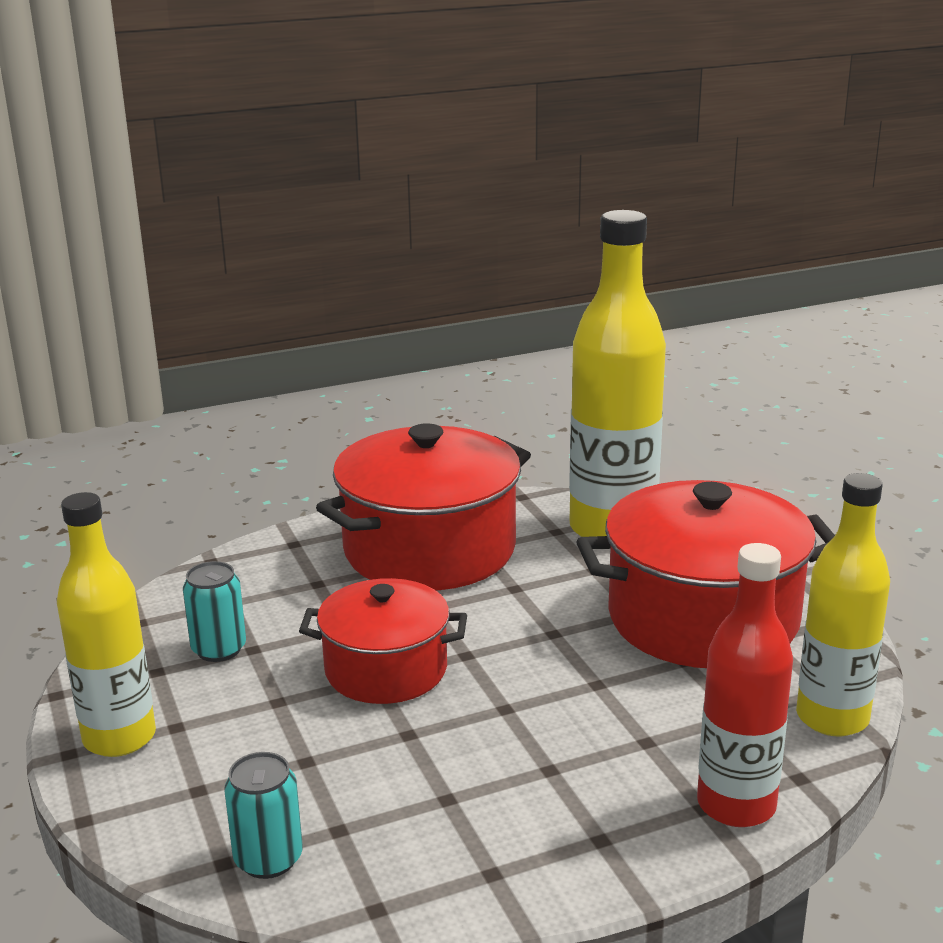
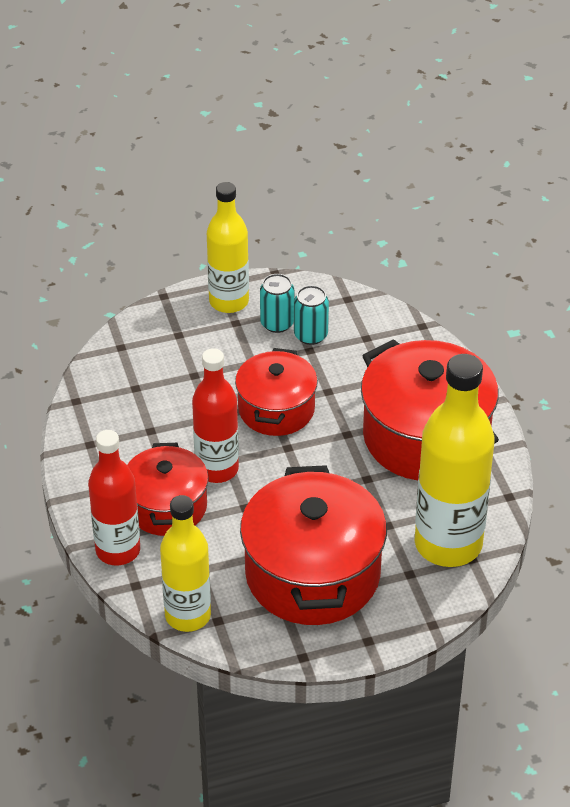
camera: 95 degrees right, 20 degrees up
(268, 859) = (119, 362): turquoise can -> turquoise can (277, 323)
(525, 716) = (217, 469): none -> red bottle
(621, 760) = (167, 507): none -> red pot

